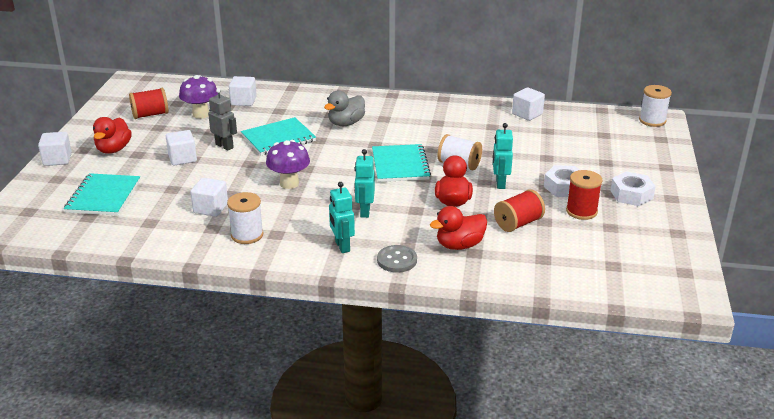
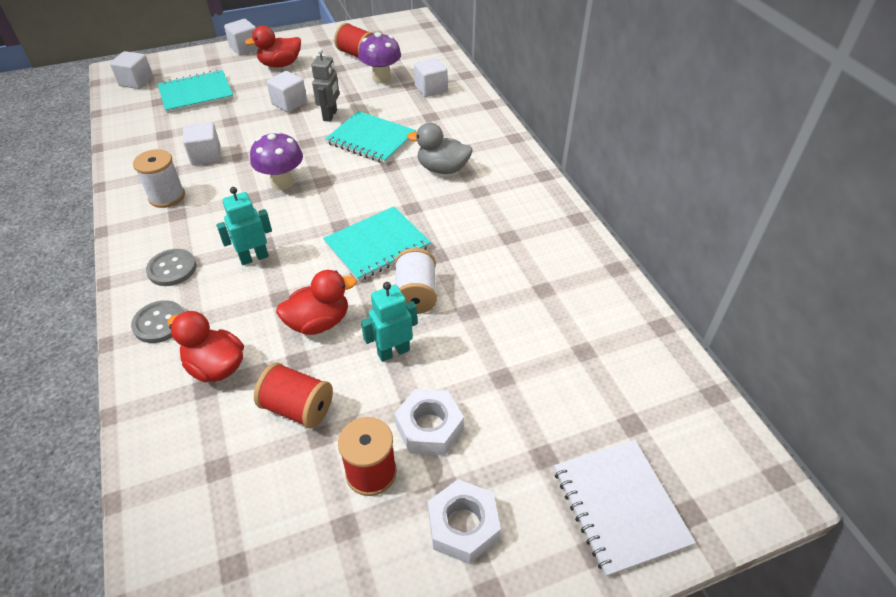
camera: 60 degrees right, 15 degrees up
(342, 246) = (172, 269): turquoise robot -> grey button
(527, 114) = (613, 312): white cube -> white cube (136, 82)
(647, 153) = (620, 506): none -> white notebook
(652, 121) = (745, 479): white spool -> none

